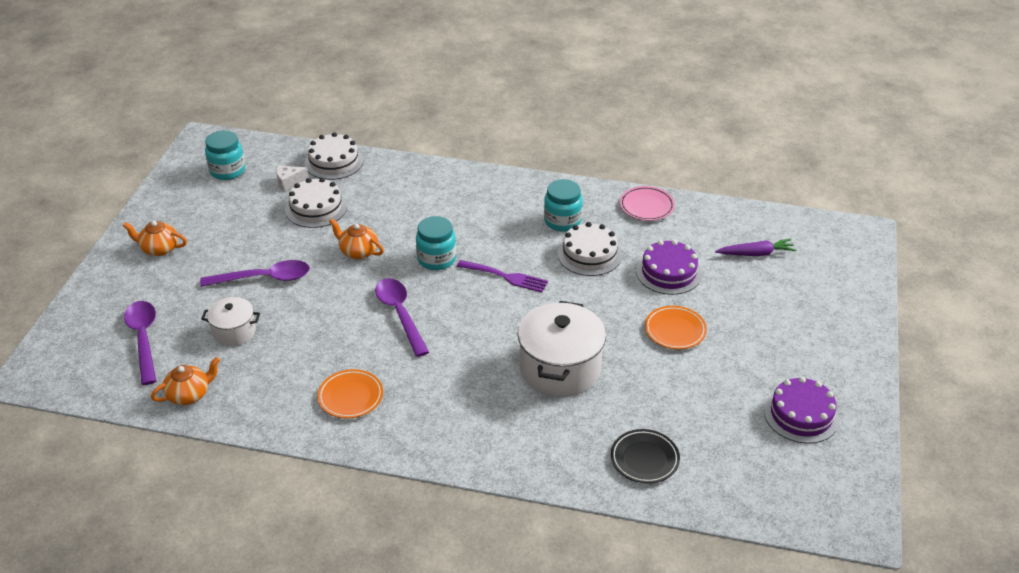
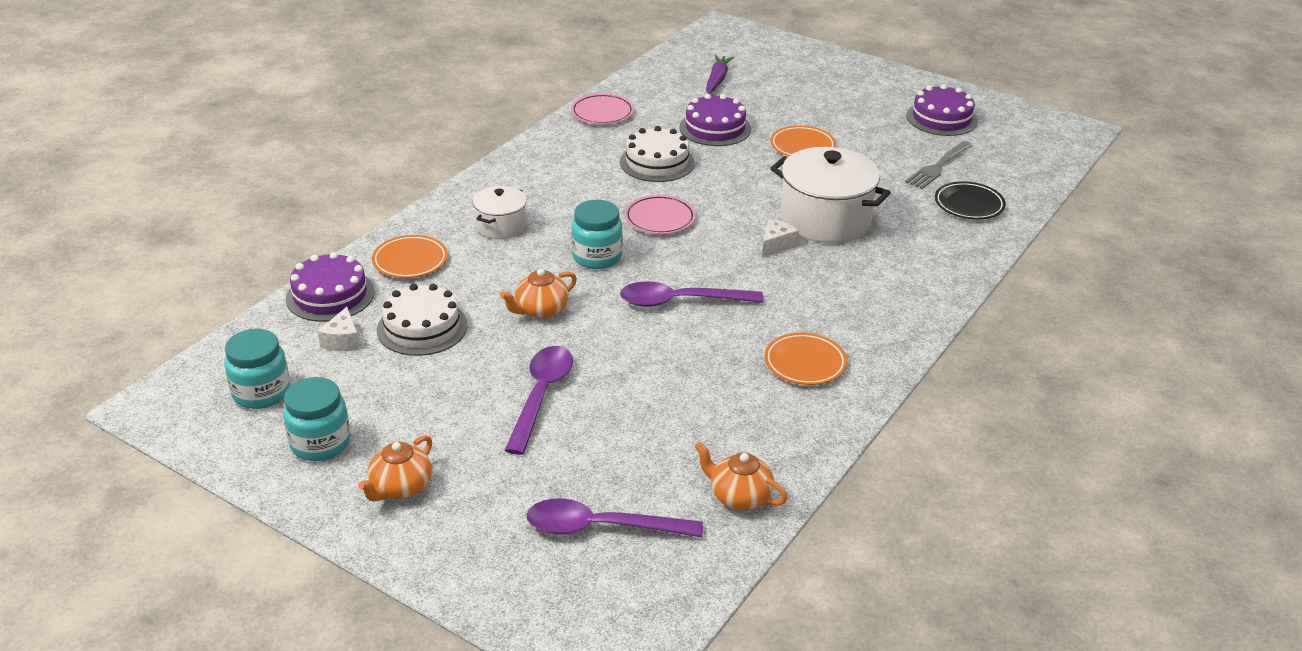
camera: 70 degrees left, 5 degrees down
(189, 394) = (739, 496): orange teapot -> orange teapot turned 45 degrees counterclockwise
(234, 331) = (635, 438): white pot -> white pot (501, 226)
(334, 162) = (330, 295): white cake -> purple cake
(387, 180) = (410, 261): none -> orange plate
(504, 348) = (776, 245): none -> white cheese
(506, 277) = (660, 219): purple fork -> pink plate
(562, 221) = (589, 164): turquoise jar -> turquoise jar (320, 443)
(701, 427) = (938, 167): none -> grey fork

